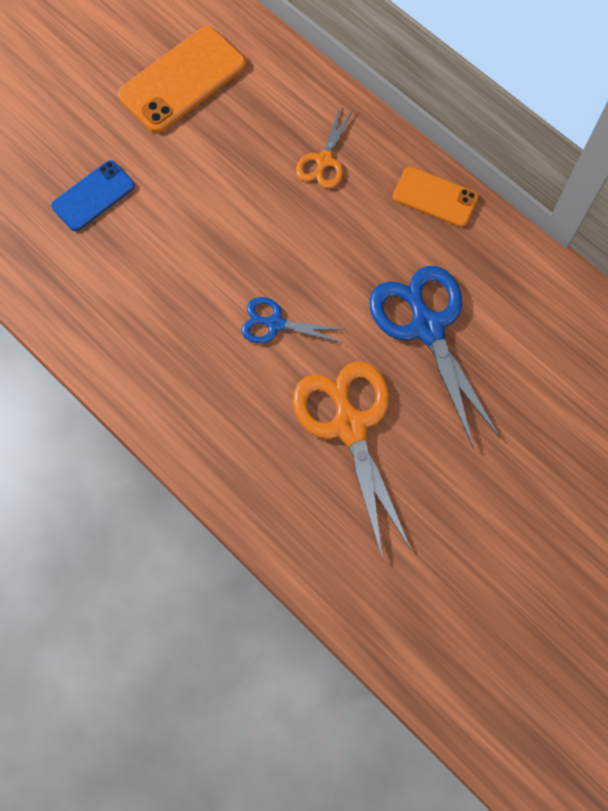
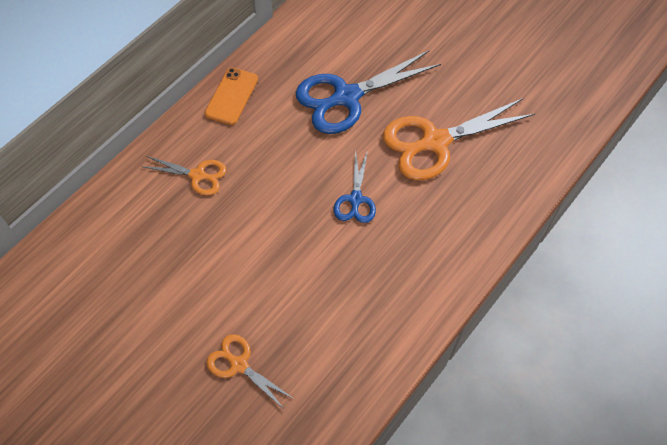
camera: 95 degrees left, 10 degrees down
(93, 196) = (239, 364): blue phone -> orange scissors
(182, 80) = (107, 300): orange phone -> none

